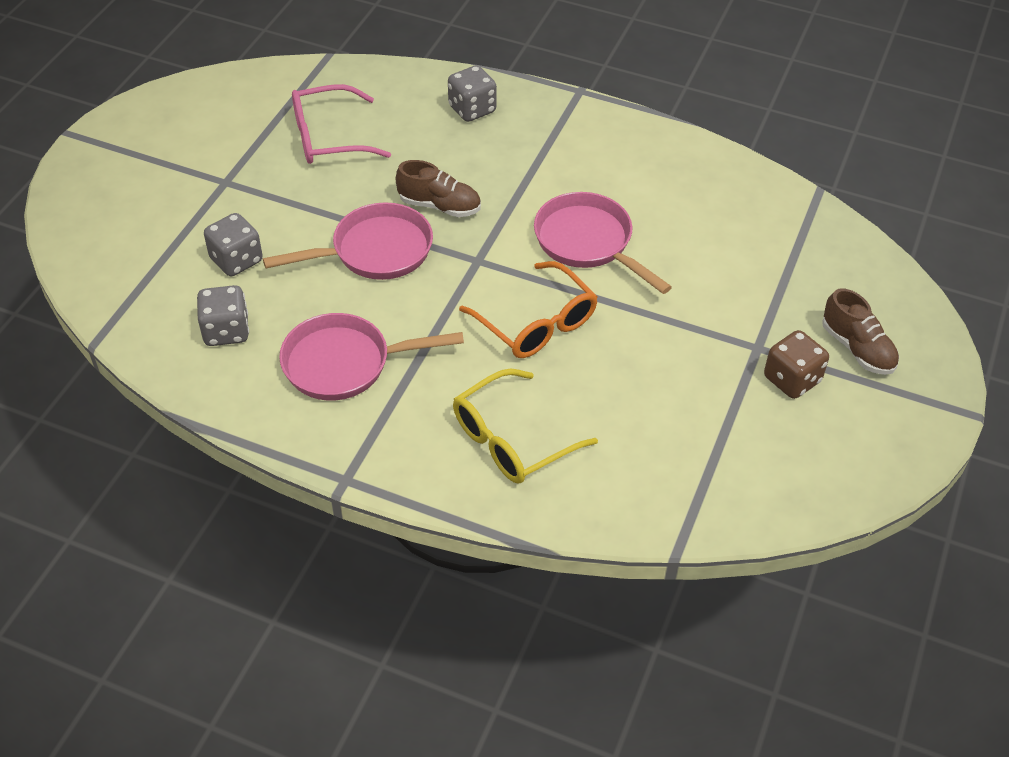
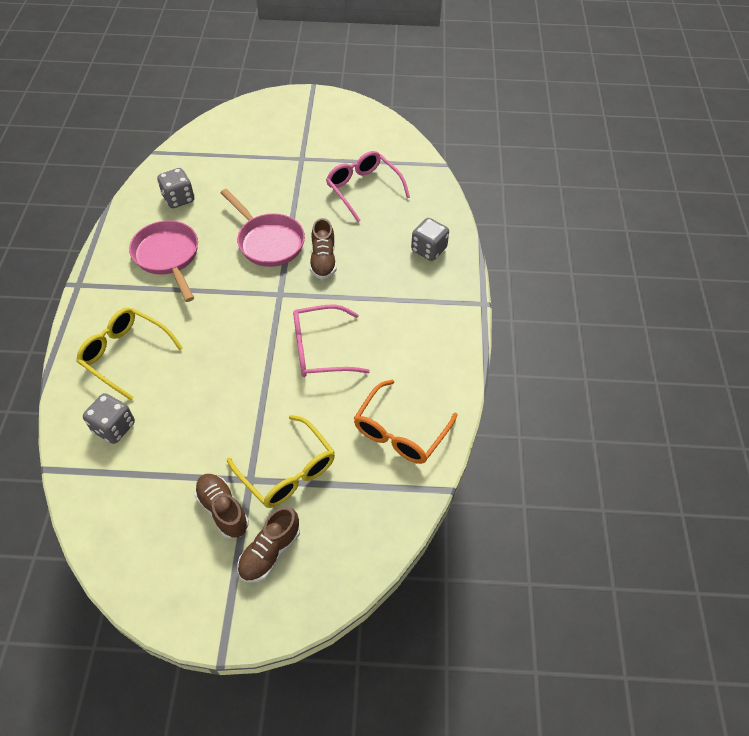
camera: 70 degrees right, 5 degrees up
(236, 260) = (237, 184): grey dice -> grey dice (114, 427)
(536, 323) = (231, 340): orange glasses -> orange glasses (400, 432)
(588, 243) = (320, 349): pink pan -> pink glasses
(756, 311) = (287, 471): none -> yellow glasses
(792, 379) = (223, 510): brown dice -> brown shoe

